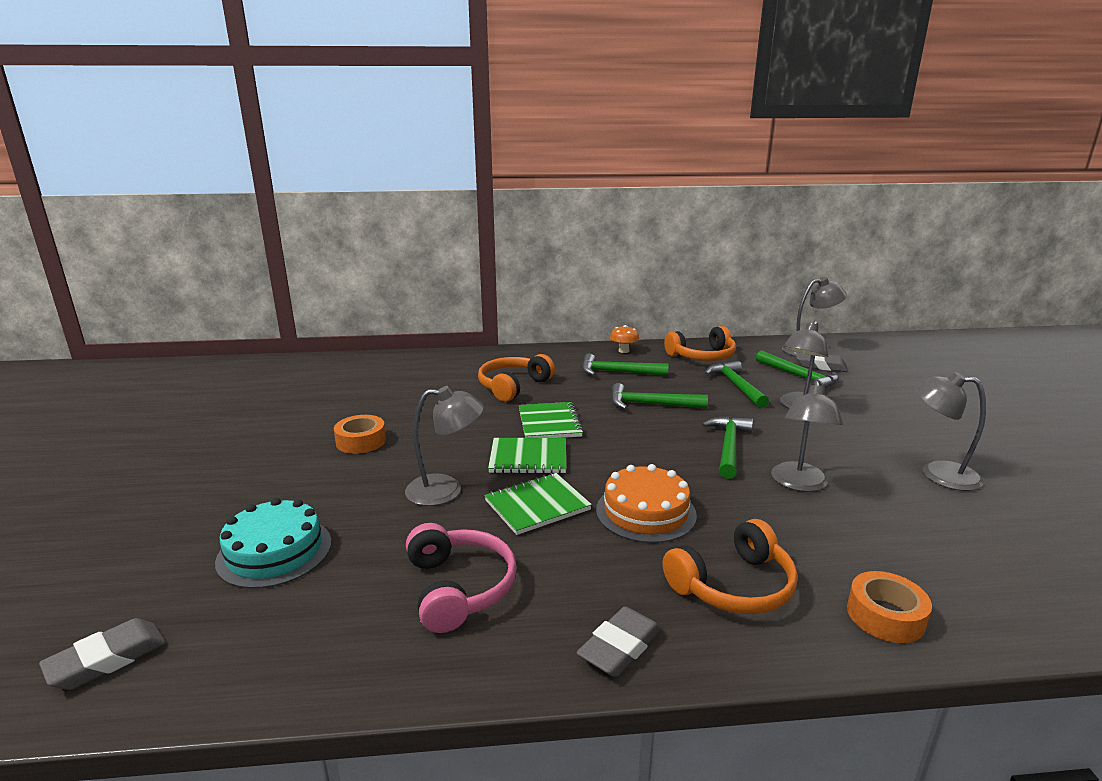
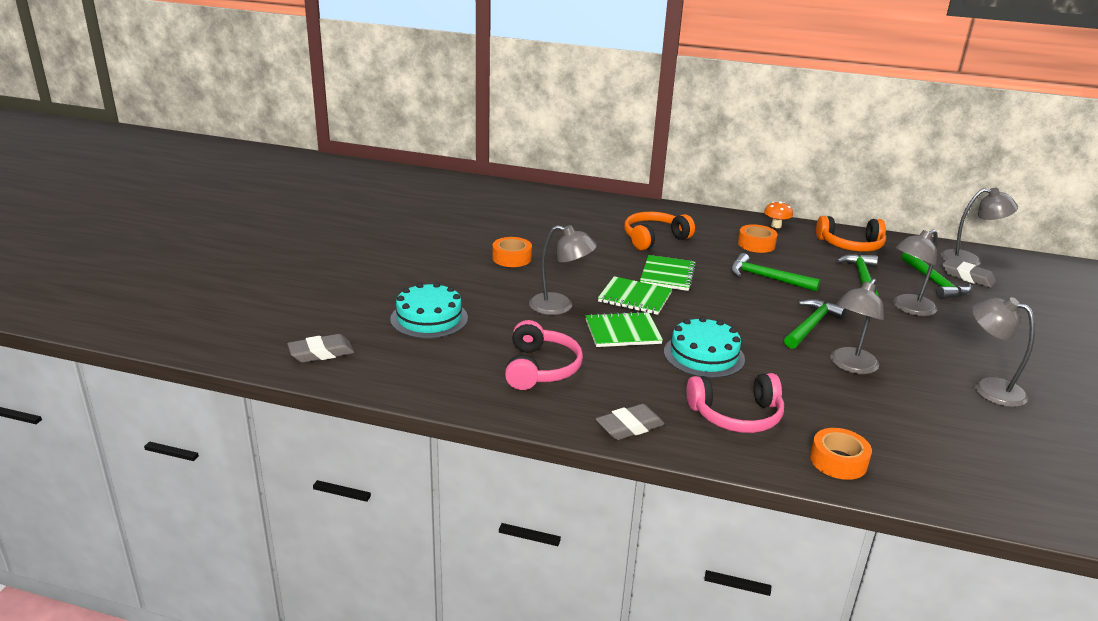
camera: 20 degrees right, 5 degrees up
(617, 372) = (756, 244): green hammer -> orange tape
(645, 512) = (704, 355): orange cake -> turquoise cake
(733, 585) = (736, 415): orange headphones -> pink headphones

